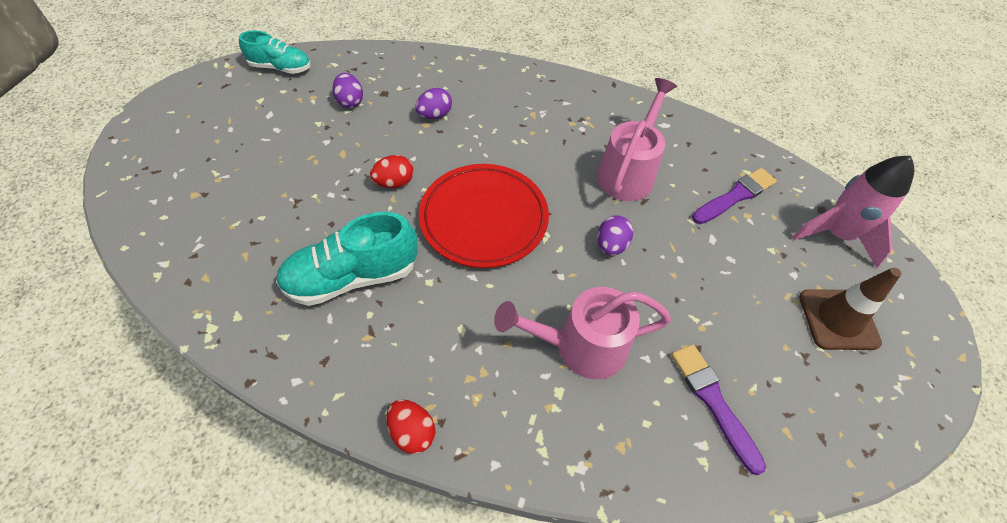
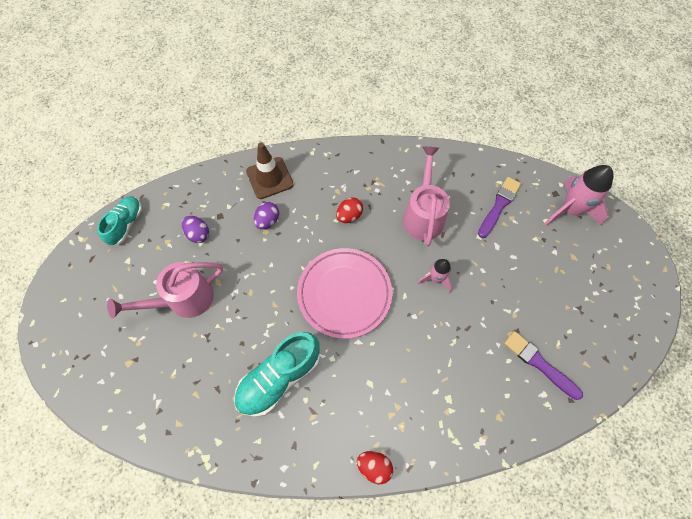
camera: 20 degrees left, 10 degrees up
(280, 68) = (126, 224): turquoise shoe -> turquoise shoe turned 60 degrees counterclockwise
(394, 182) = (268, 291): red egg -> red egg (349, 216)
(484, 219) = (344, 294): red plate -> pink plate
(580, 347) = (448, 362): pink watering can -> pink watering can (183, 300)
(611, 245) = (436, 279): purple egg -> pink rocket
(838, 319) = (590, 274): brown traffic cone -> brown traffic cone (269, 178)

